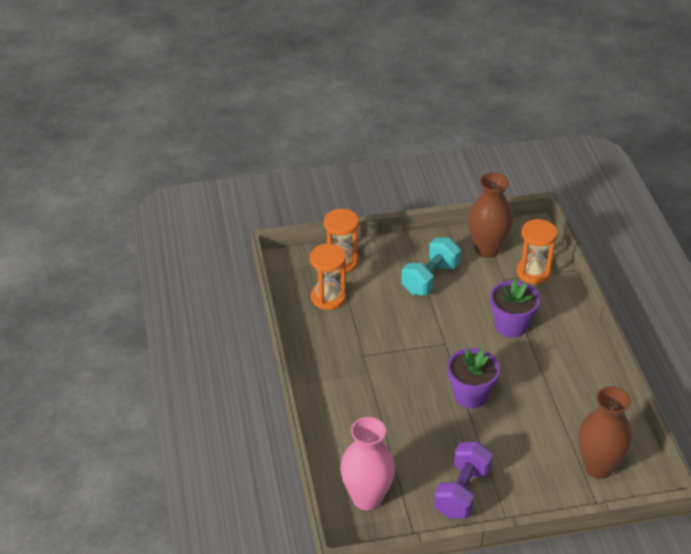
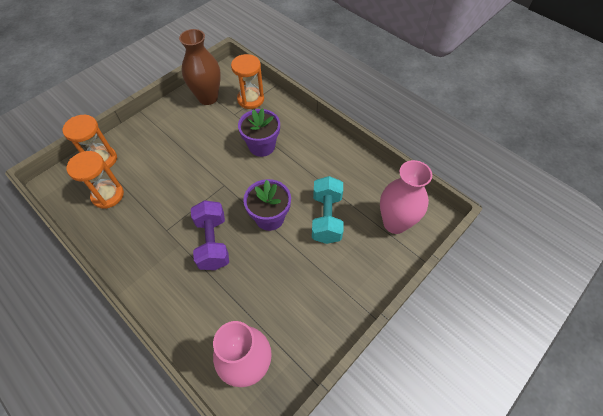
camera: 35 degrees left, 15 degrees up
(430, 278) = (180, 139): turquoise dumbbell -> turquoise dumbbell (326, 218)
(462, 492) = (318, 307): purple dumbbell -> purple dumbbell (213, 242)
(598, 467) = (395, 223): brown vase -> pink vase

